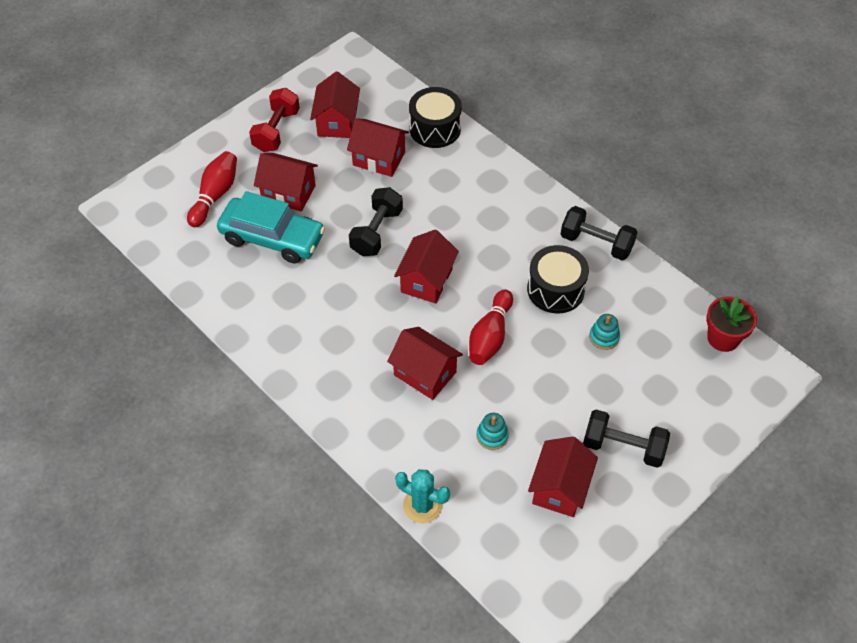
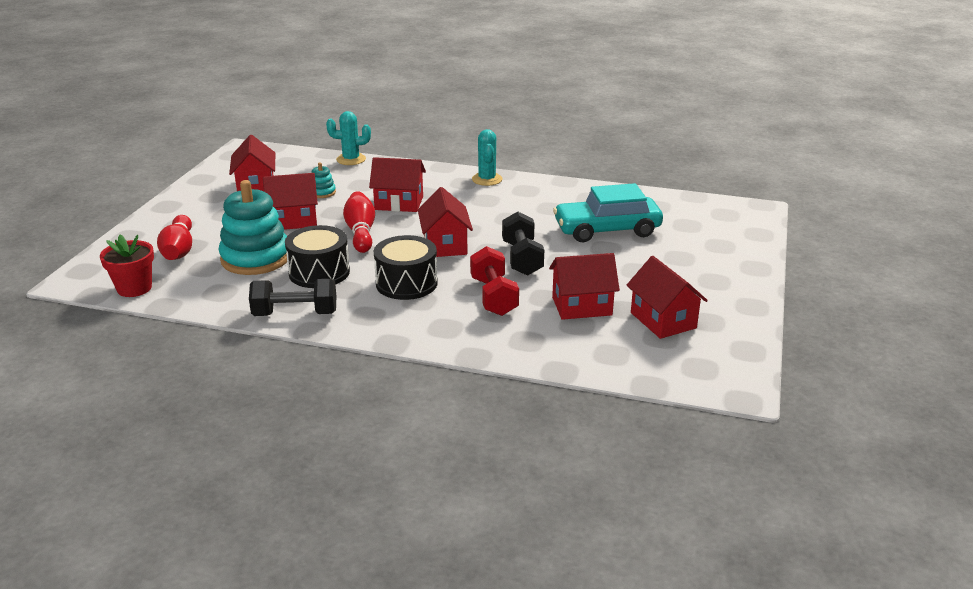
camera: 150 degrees right, 25 degrees down
(215, 195) = (693, 237): red bowling pin -> red bowling pin (179, 250)
(276, 131) = (711, 294): red dumbbell -> red dumbbell (494, 297)
(288, 193) = (633, 257): red house -> red house (294, 220)
(305, 379) = (487, 179): none -> turquoise cactus
(435, 128) = (552, 350): black drum -> black drum (406, 283)
(604, 337) = (256, 258): turquoise stacking toy -> turquoise stacking toy, size x2.30
(623, 447) = (213, 212): black dumbbell -> none

